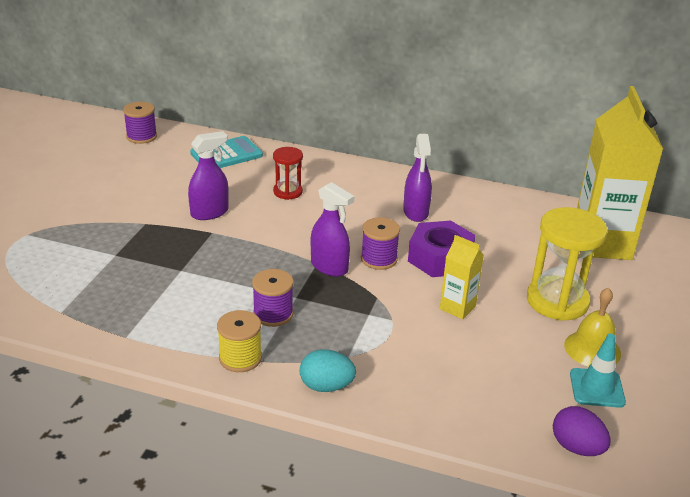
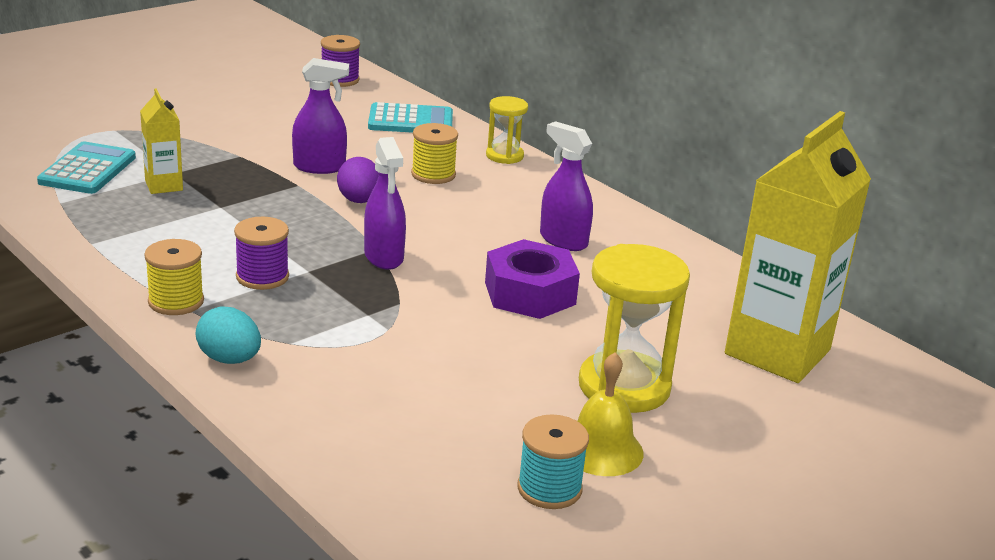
camera: 30 degrees right, 5 degrees down
(48, 276) = (87, 170): none -> turquoise calculator
(288, 192) = (433, 174): red hourglass -> yellow spool
(314, 162) = (504, 156): none -> yellow hourglass
(379, 259) = (452, 269): purple spool -> none
(416, 212) = (563, 240): purple spray bottle -> purple spray bottle turned 105 degrees clockwise
(457, 308) = (483, 346): yellow carton -> yellow carton (164, 185)
(576, 447) = (437, 532): purple egg -> purple egg (359, 201)
(597, 388) = (549, 488): turquoise traffic cone -> turquoise spool

